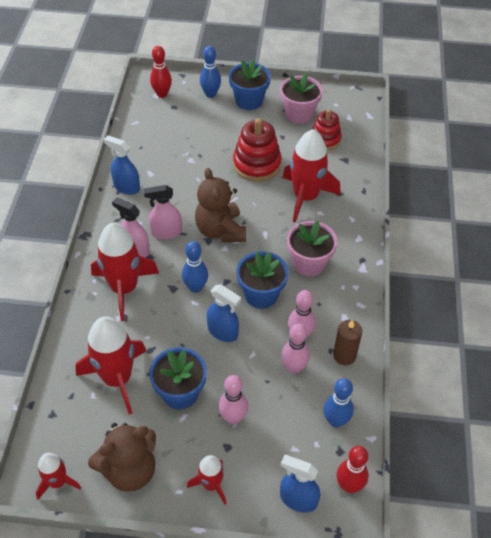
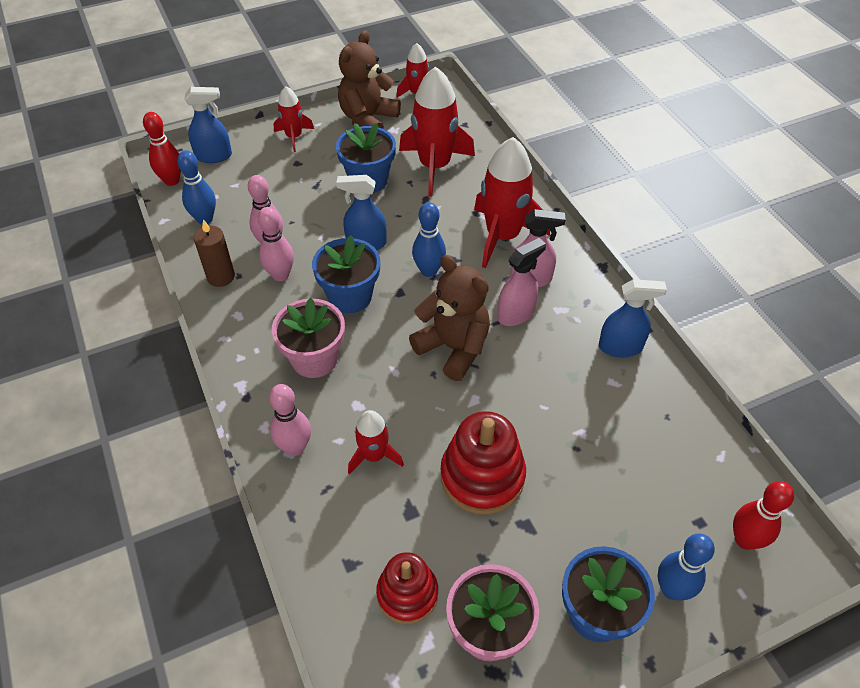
camera: 150 degrees right, 0 degrees up
(233, 417) = (305, 183): pink bowling pin -> pink bowling pin (295, 447)
(305, 197) = (374, 456): red rocket -> red rocket, size x0.54

